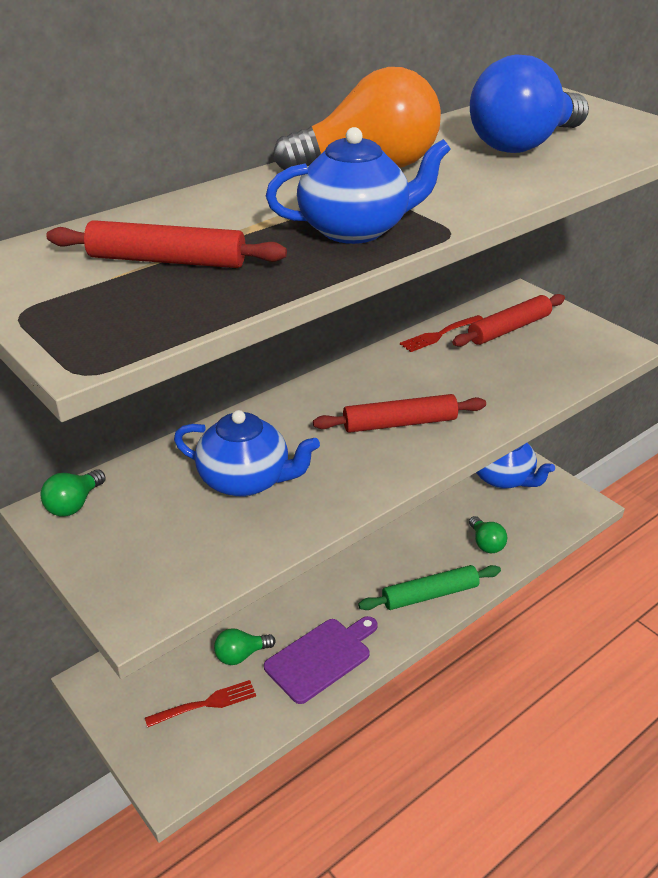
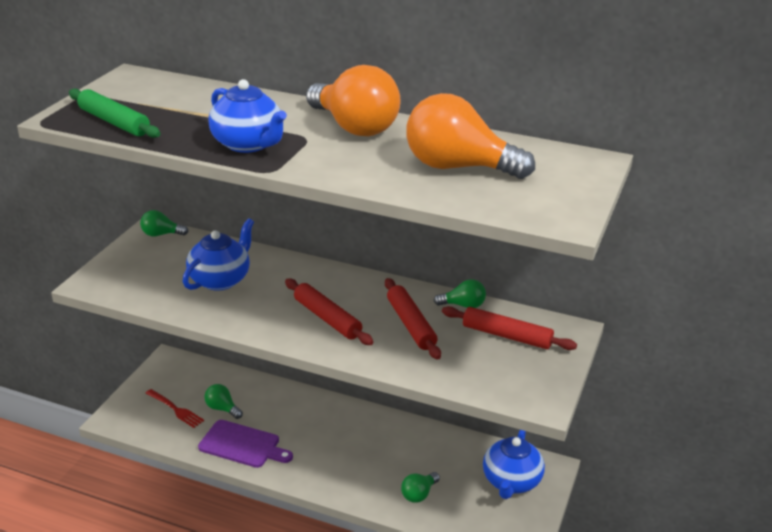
camera: 60 degrees right, 5 degrees down
(167, 260) = (166, 109): red rolling pin -> red rolling pin (411, 325)
(246, 480) = (221, 280): blue teapot -> blue teapot turned 135 degrees counterclockwise
(430, 595) = (338, 479): green rolling pin -> green rolling pin (114, 122)
(440, 334) = (463, 305): red fork -> green light bulb
(523, 145) = (458, 167): blue light bulb -> orange light bulb

